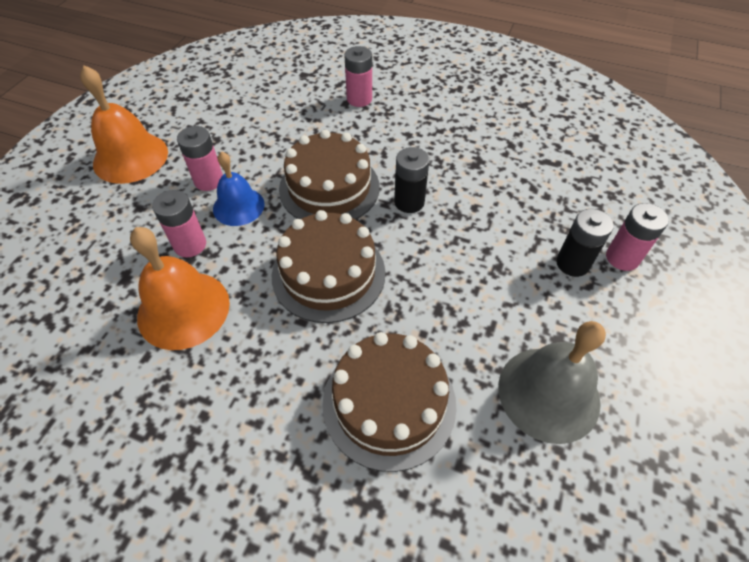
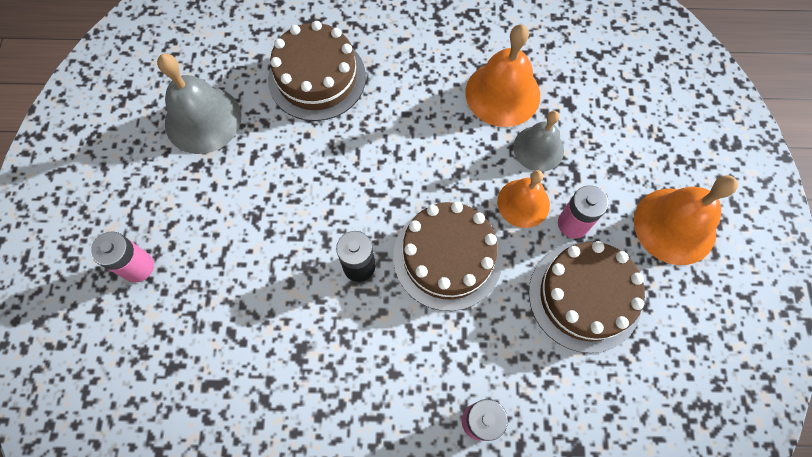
camera: 160 degrees right, 15 degrees up
(190, 245) = (538, 148): pink battery -> grey bell
(238, 206) = (523, 203): blue bell -> orange bell
(328, 273) = (403, 161): brown cake -> brown cake (584, 296)
(572, 263) = (186, 244): black battery -> none

